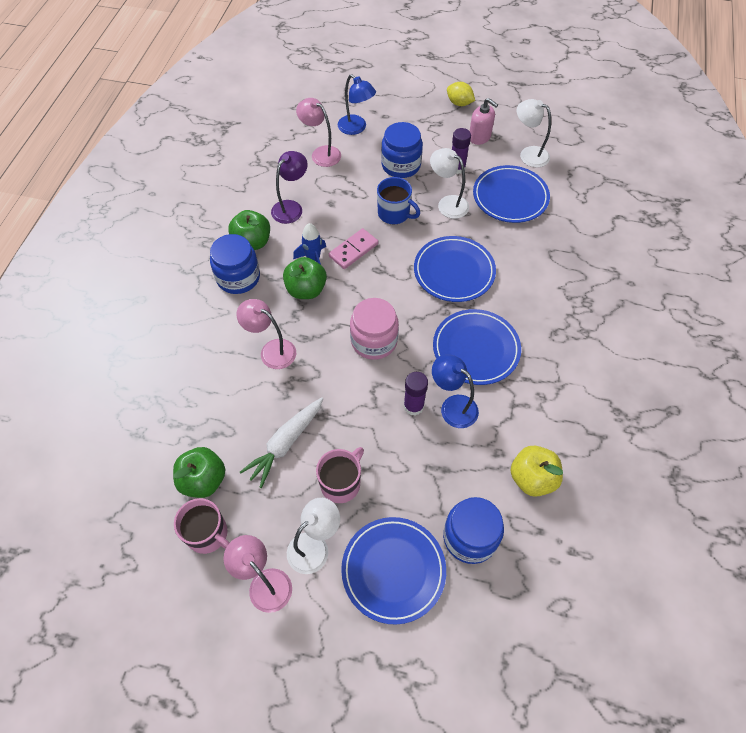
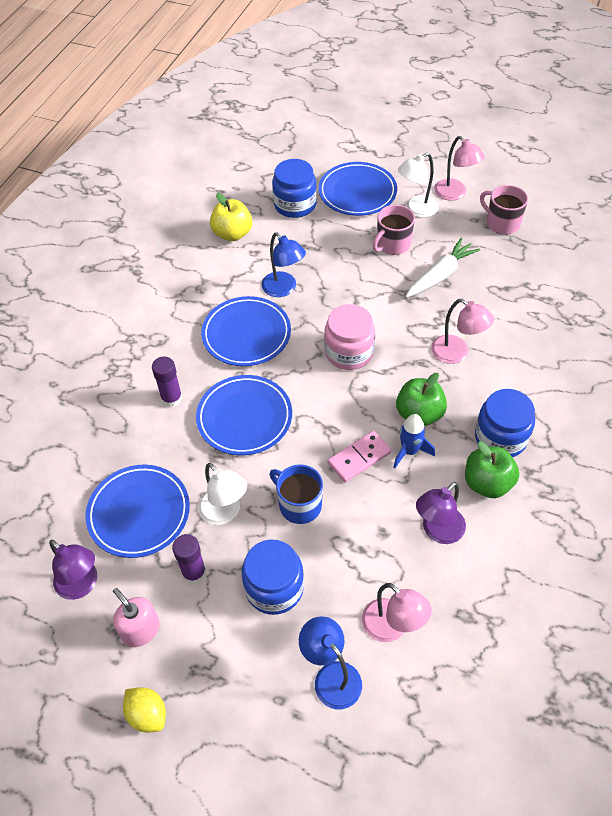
camera: 170 degrees left, 5 degrees down
(203, 480) = (511, 256): green apple -> none
(413, 406) = (320, 292): purple glue stick -> purple glue stick (171, 398)
(528, 154) = (82, 585): white lamp -> purple lamp

